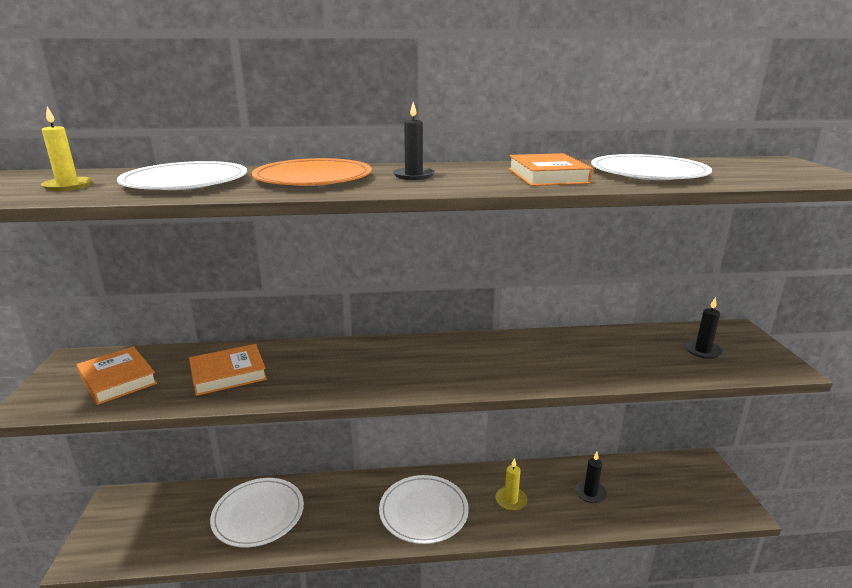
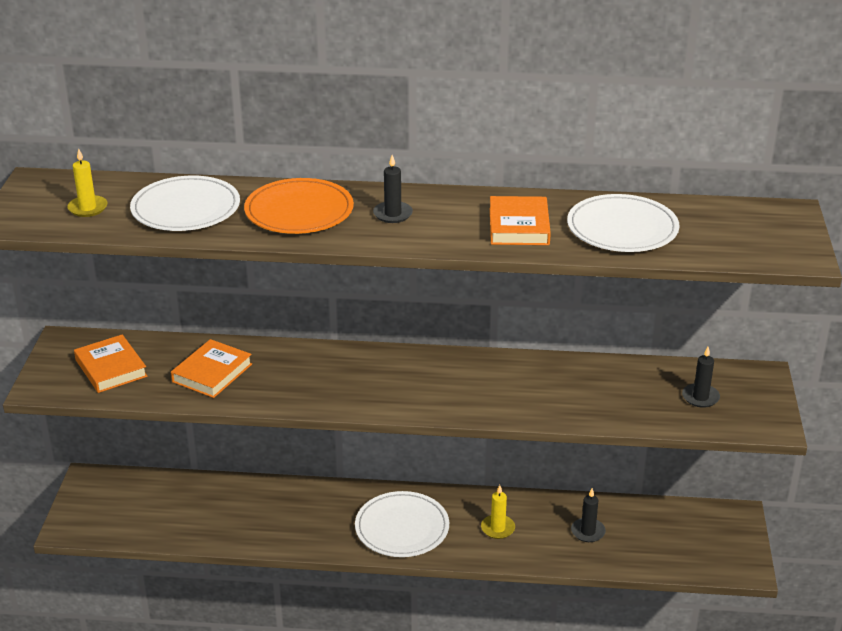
camera: 10 degrees right, 10 degrees up
(228, 374) = (212, 373): orange book -> orange book turned 45 degrees counterclockwise
(258, 514) = (233, 510): white plate -> none

